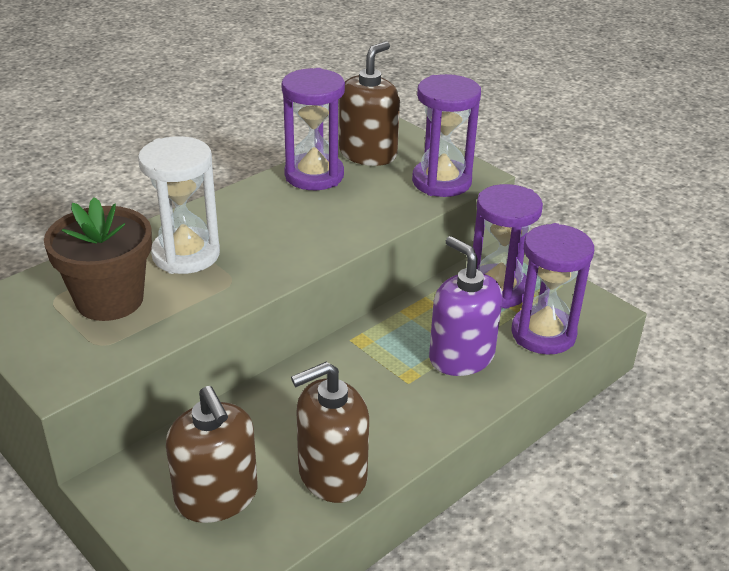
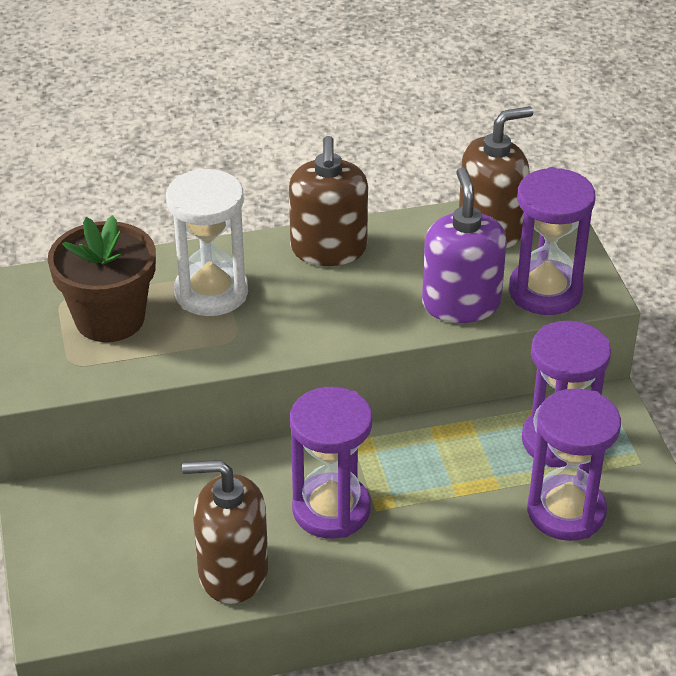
camera: 30 degrees right, 5 degrees up
(217, 497) = (117, 550): brown soap dispenser -> brown soap dispenser (328, 249)
(314, 175) = (409, 238): purple hourglass -> purple hourglass (331, 510)
(461, 357) = (453, 503): purple soap dispenser -> purple soap dispenser (461, 304)

